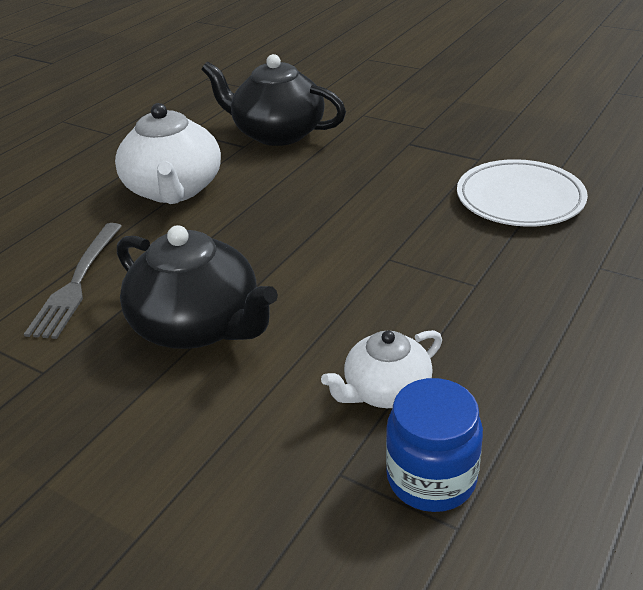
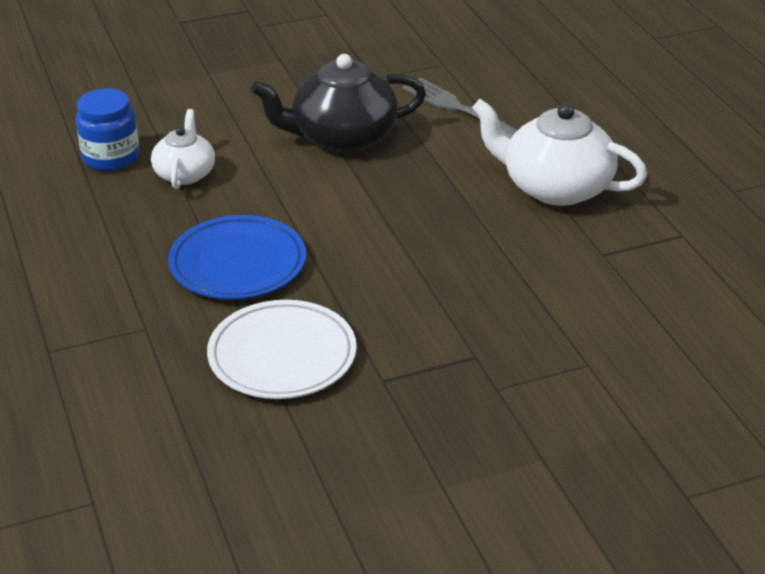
camera: 125 degrees right, 0 degrees up
(277, 133) = (608, 285): black teapot -> none
(464, 271) = (238, 264): none -> blue plate

